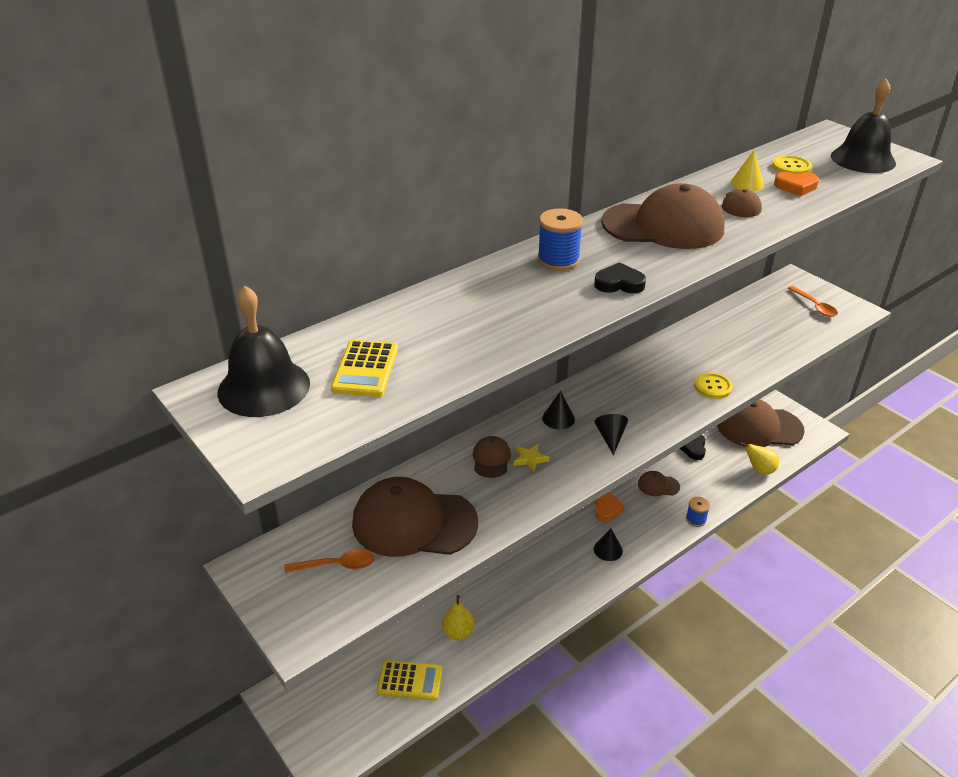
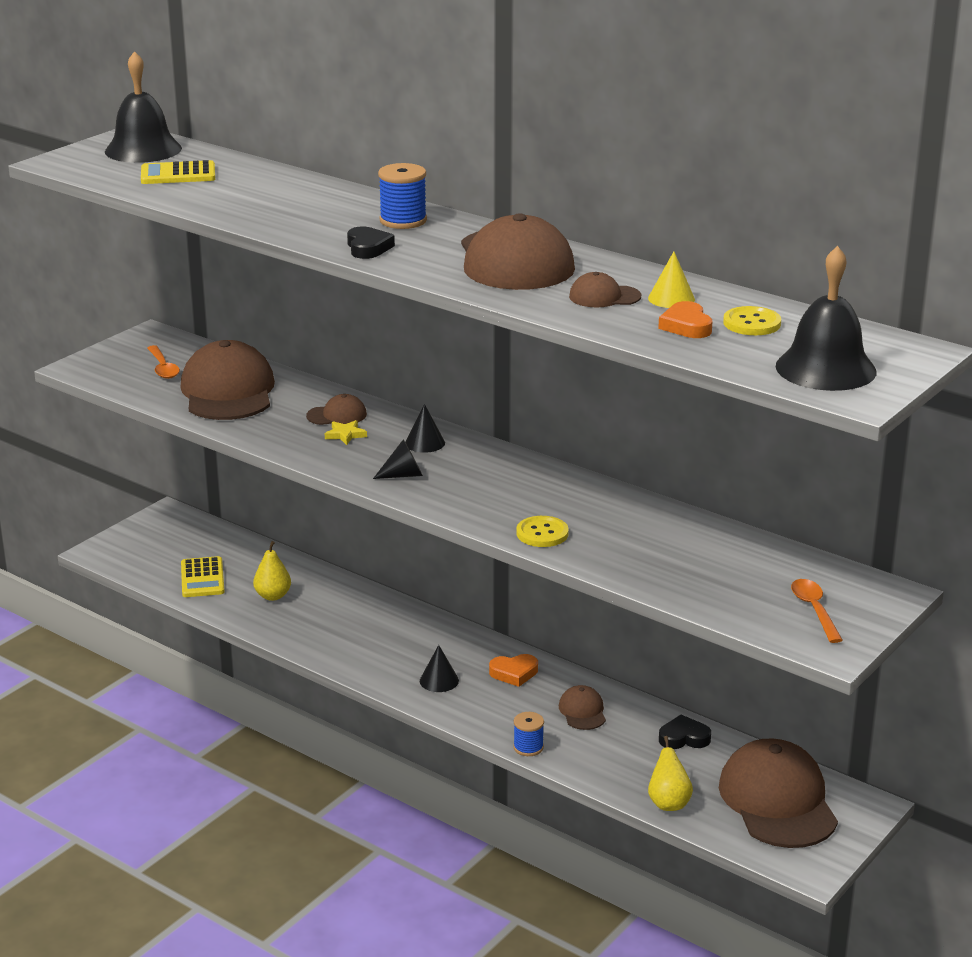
camera: 75 degrees right, 10 degrees down
(814, 306) = (814, 610): orange spoon -> orange spoon turned 120 degrees clockwise

